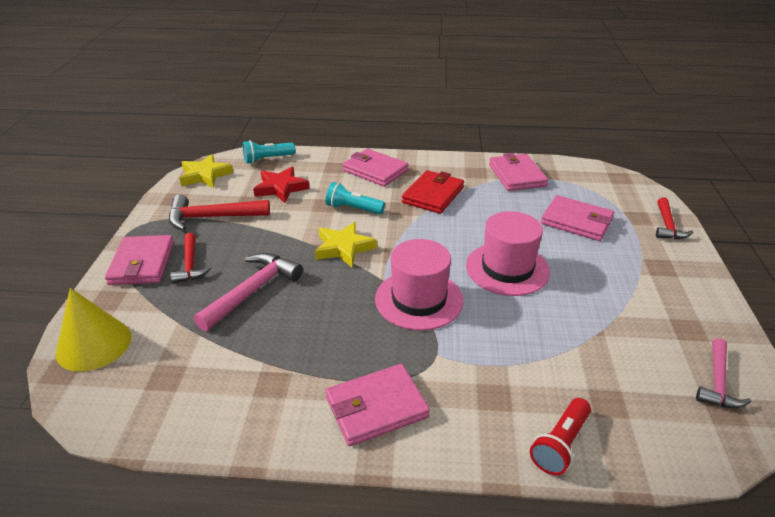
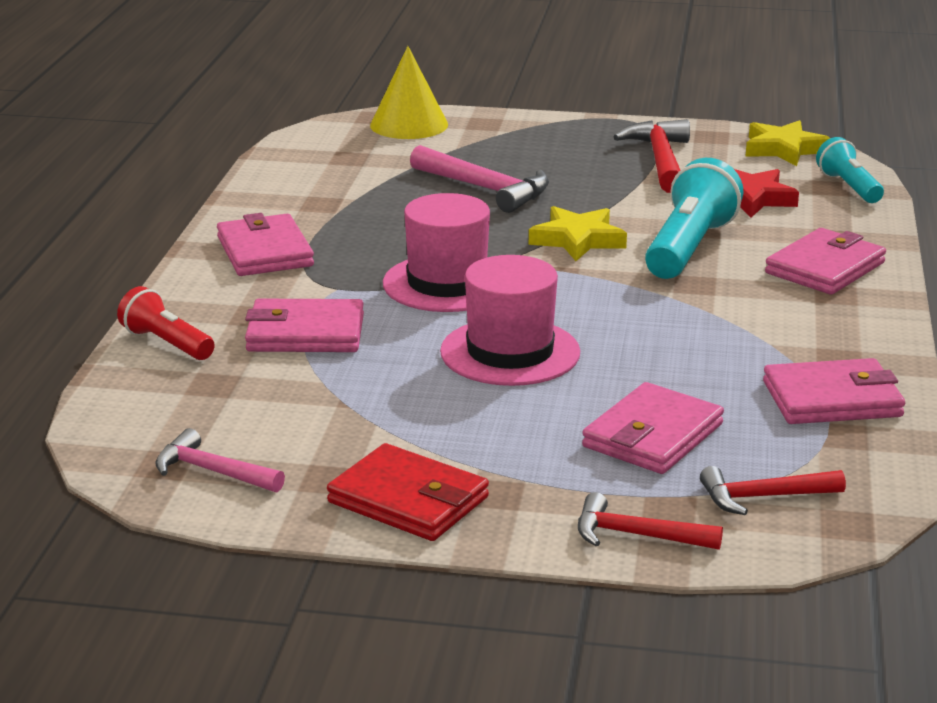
camera: 95 degrees right, 10 degrees down
(142, 263) = (552, 132): pink wallet -> pink wallet (305, 333)
(190, 265) = (546, 155): red hammer -> red hammer (763, 497)
(353, 209) = (688, 248): turquoise flashlight -> turquoise flashlight, size x1.67
(433, 195) = (741, 312): red wallet -> red wallet (408, 500)

